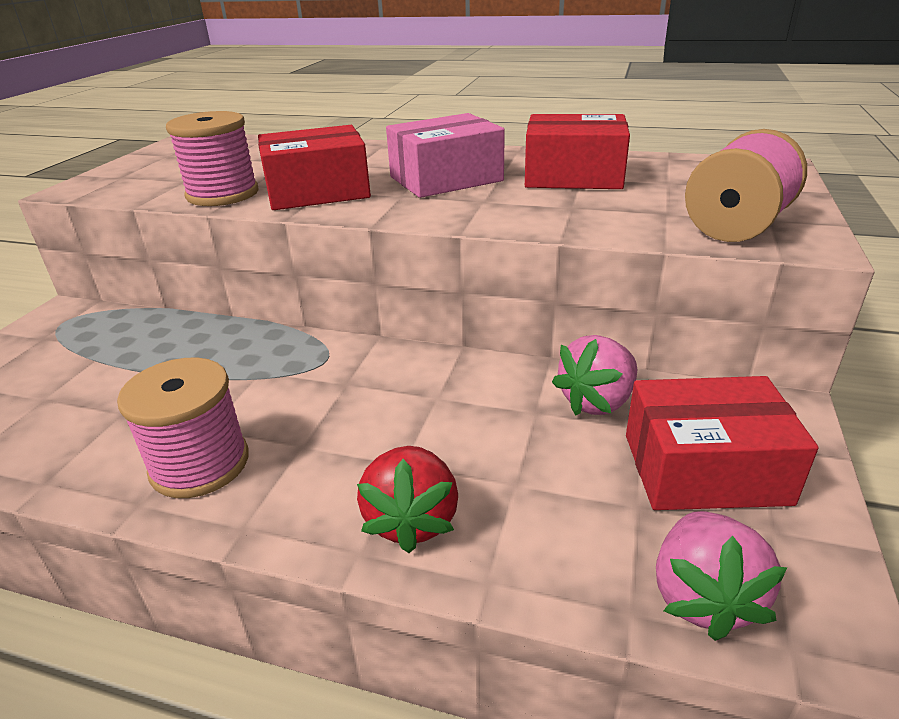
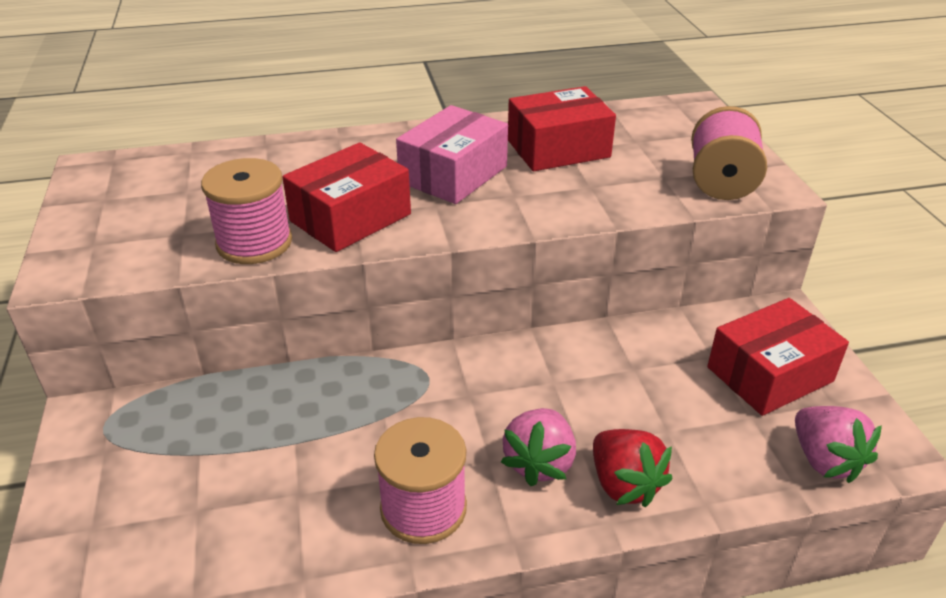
camera: 30 degrees left, 5 degrees up
(597, 401) = (668, 346): pink strawberry -> pink strawberry (539, 463)

